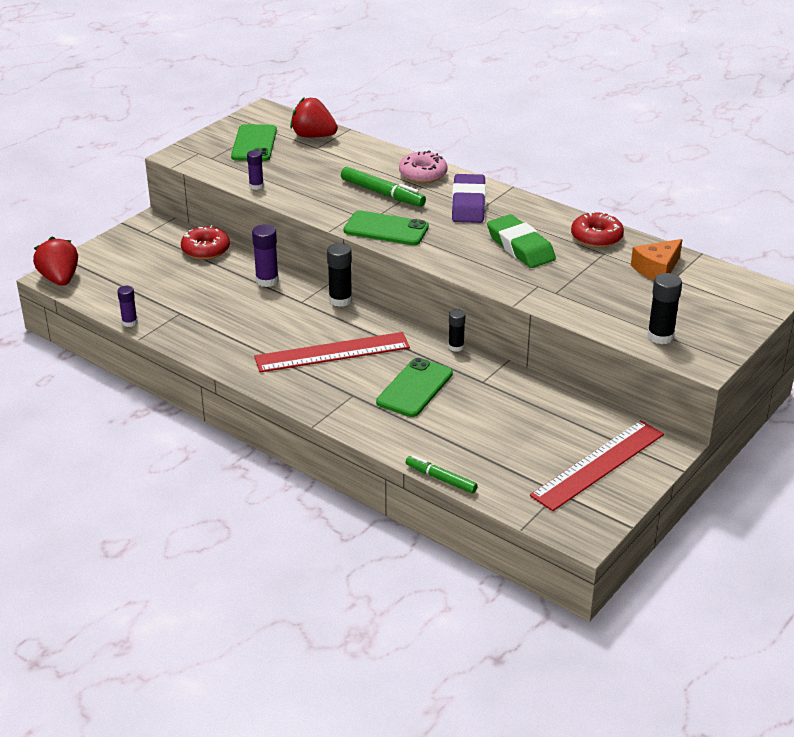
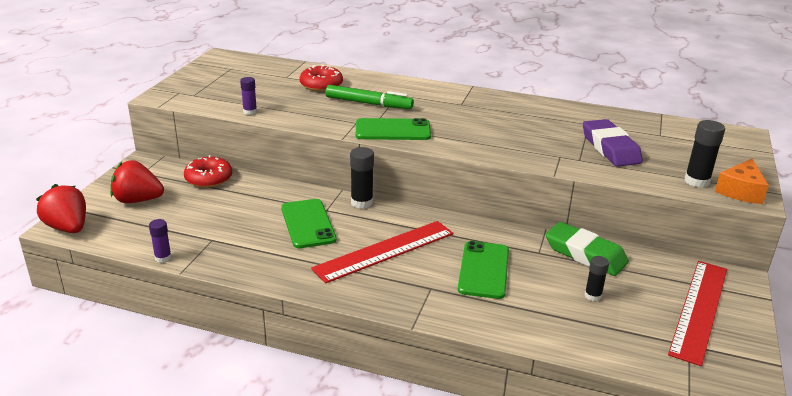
camera: 20 degrees left, 5 degrees down
(254, 143) = (227, 80): green phone -> green phone (308, 224)
(267, 280) = (283, 196): purple glue stick -> none
(313, 136) = (277, 69): red strawberry -> red strawberry (138, 200)
(423, 174) = (392, 86): pink donut -> none
(441, 479) = (574, 356): green marker -> none
(456, 347) = (492, 226): black glue stick -> black glue stick (593, 296)
(468, 204) = (448, 102): purple eraser -> purple eraser (610, 148)
(520, 247) = (518, 129): green eraser -> green eraser (585, 254)
(596, 237) = (572, 113): red donut -> red donut (321, 85)
(657, 269) = (640, 129): orange cheese -> orange cheese (740, 191)

